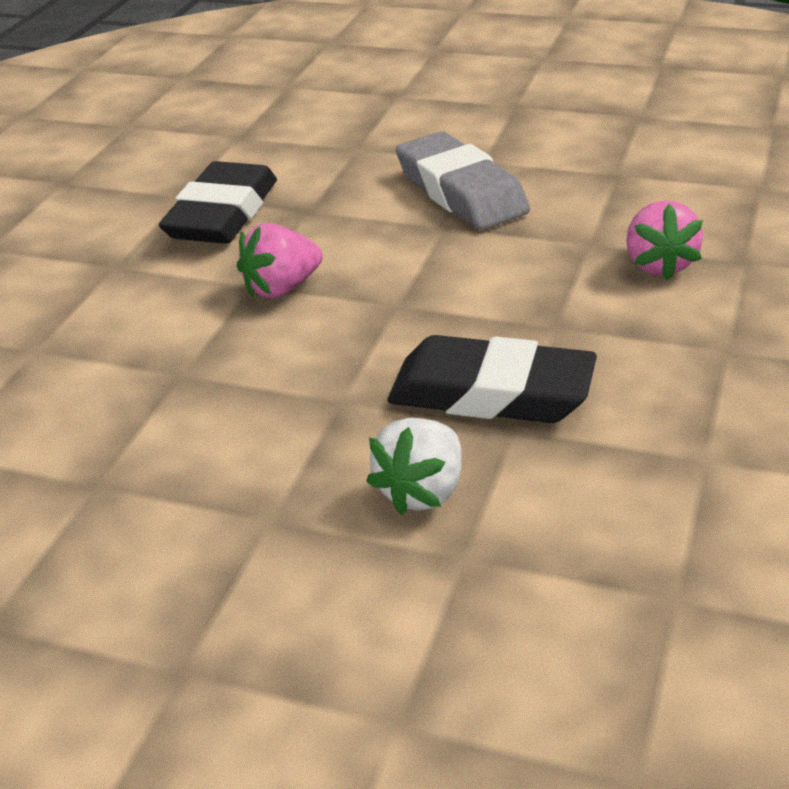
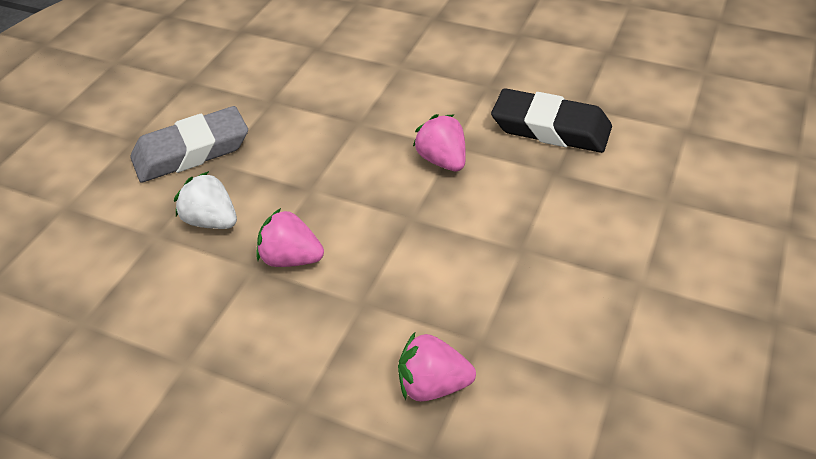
camera: 95 degrees right, 10 degrees up
(461, 192) = (578, 263): grey eraser -> grey eraser (191, 151)
(491, 393) = (291, 258): black eraser -> pink strawberry

